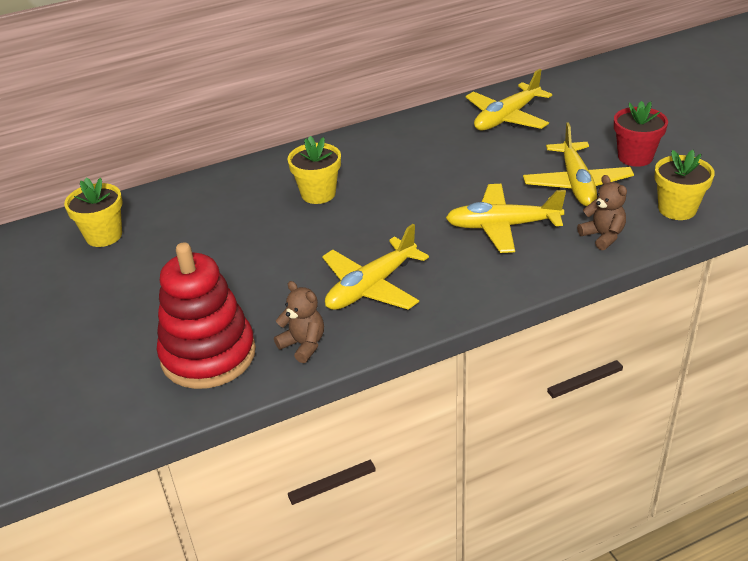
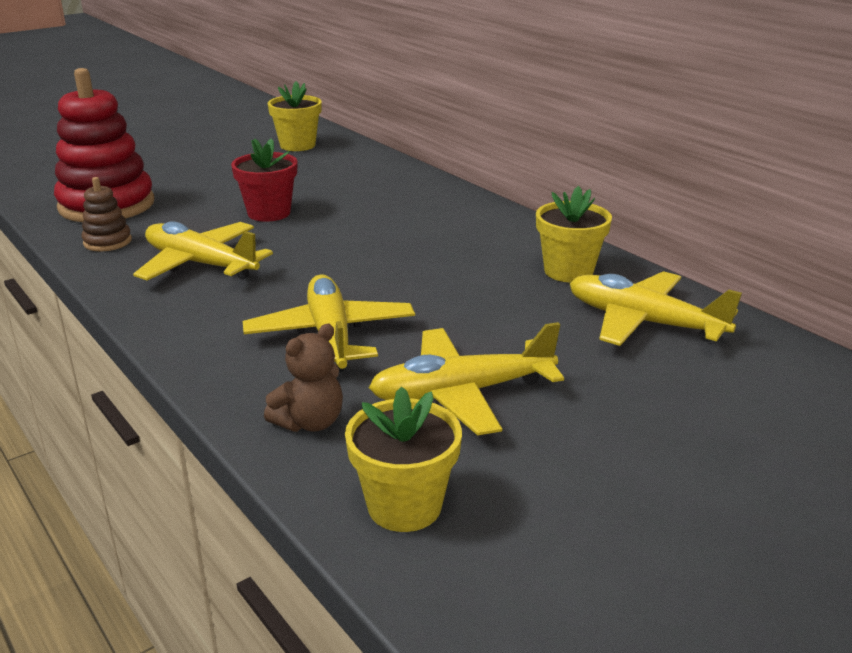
camera: 75 degrees right, 10 degrees down
(303, 345) = (107, 242): brown teddy bear -> brown stacking toy
(318, 194) = (388, 219): yellow flower pot -> yellow flower pot (568, 271)
(635, 157) = (577, 455): red flower pot -> red flower pot (269, 213)

